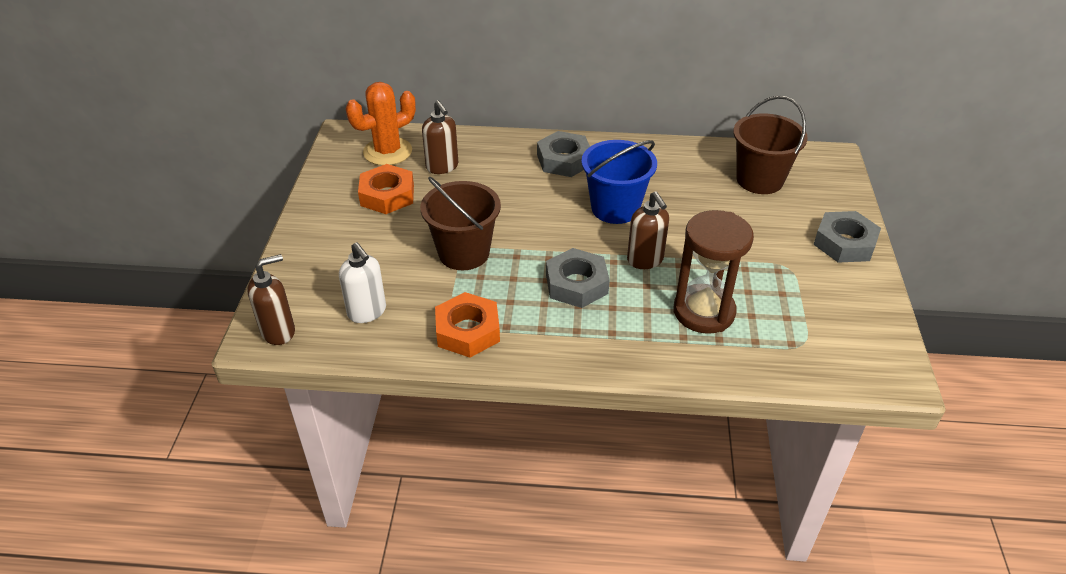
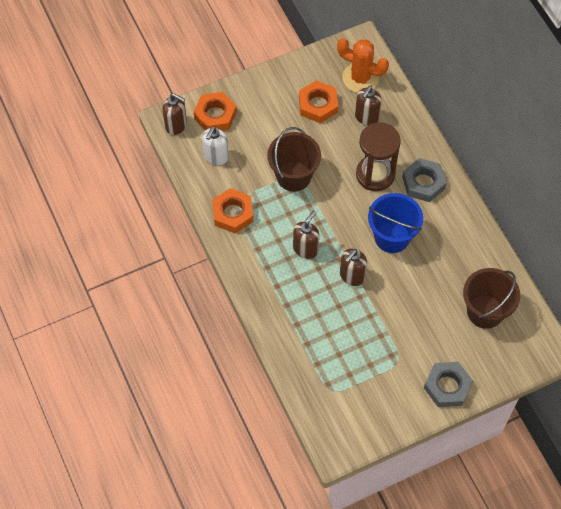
camera: 60 degrees right, 20 degrees up
(305, 287) = (215, 115): none -> orange nut
(576, 284) = (305, 249): grey nut -> brown soap dispenser
(704, 312) = (325, 327): brown hourglass -> brown hourglass (375, 174)

